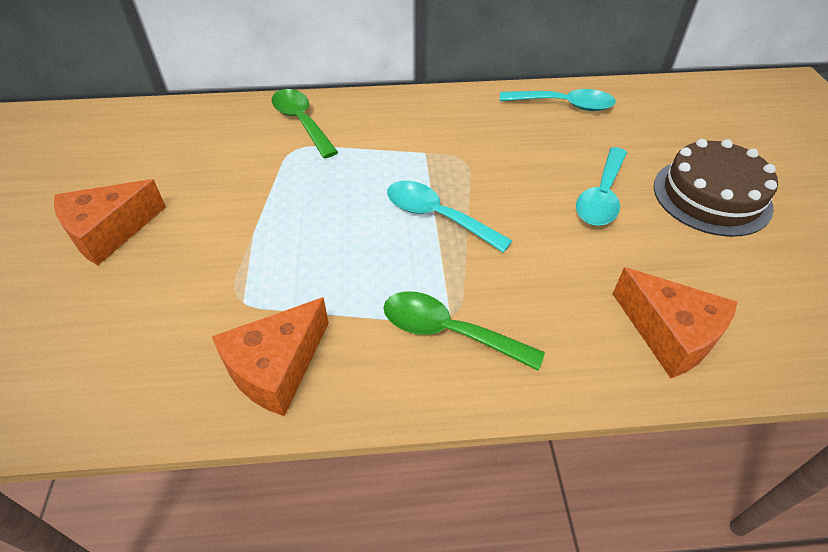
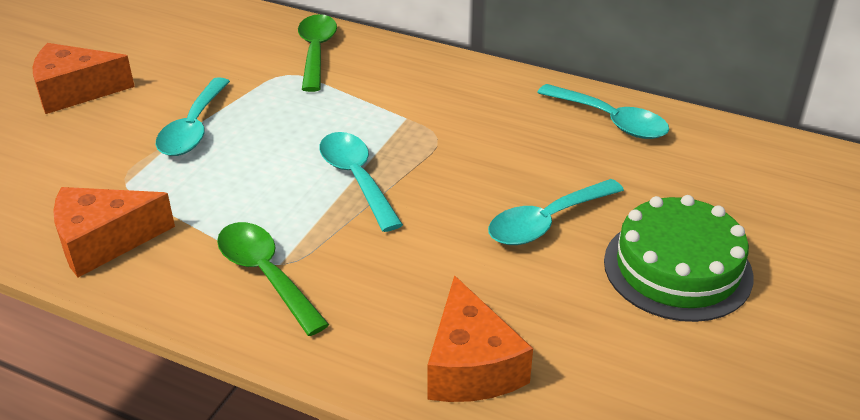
camera: 30 degrees right, 10 degrees down
(259, 225) = (193, 128): none -> turquoise spoon
(711, 196) = (677, 268): brown cake -> green cake

